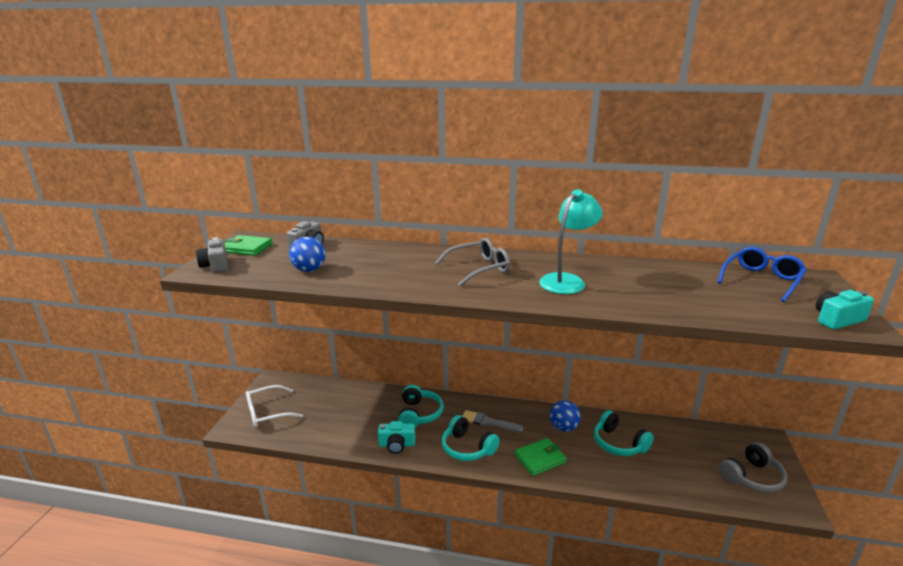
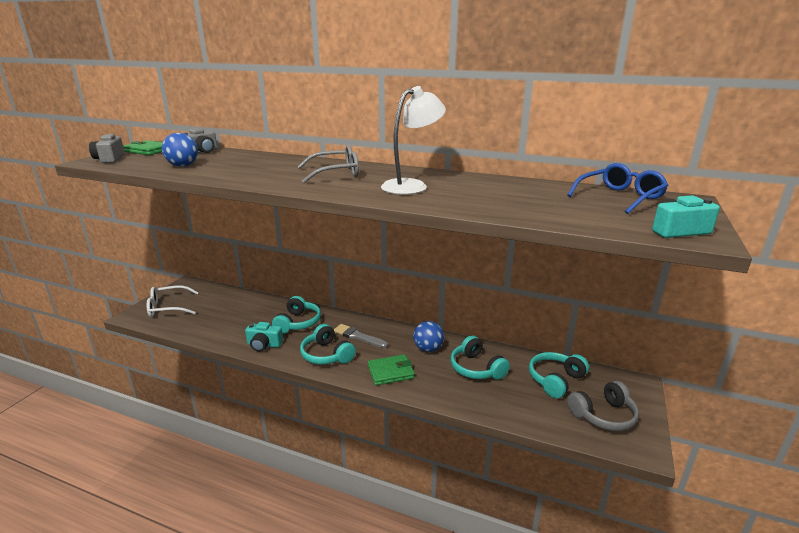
camera: 10 degrees right, 0 degrees up
(567, 280) = (412, 186): turquoise lamp -> white lamp
(695, 446) = (555, 380): none -> turquoise headphones

